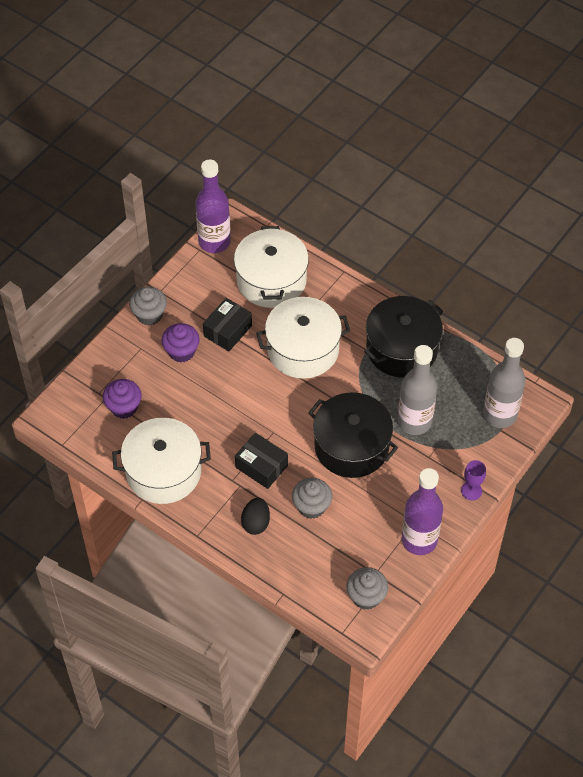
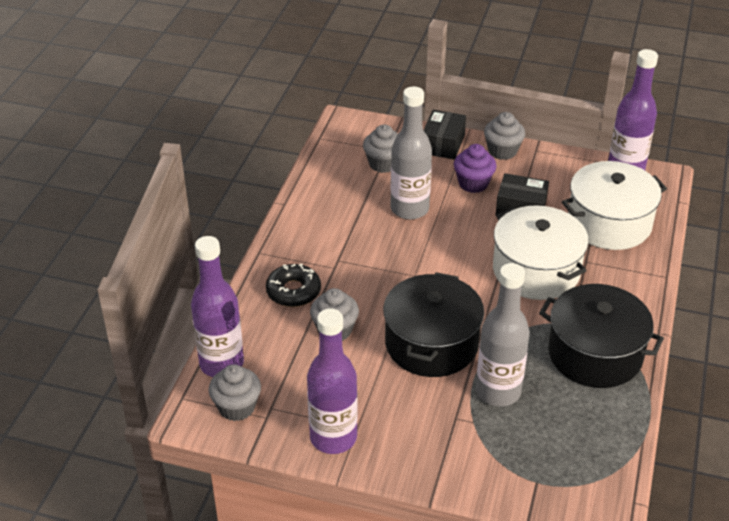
camera: 70 degrees right, 15 degrees down
(124, 407) = (383, 164): purple cupcake -> grey cupcake
(163, 472) = (323, 209): white pot -> none
(256, 523) = (293, 291): black egg -> black donut
(261, 466) = (366, 277): black box -> black box (443, 144)
(316, 596) = (221, 364): none -> purple bottle
(471, 491) = (428, 473): purple goblet -> none
(499, 414) = (559, 475): grey bottle -> grey bottle (409, 209)

